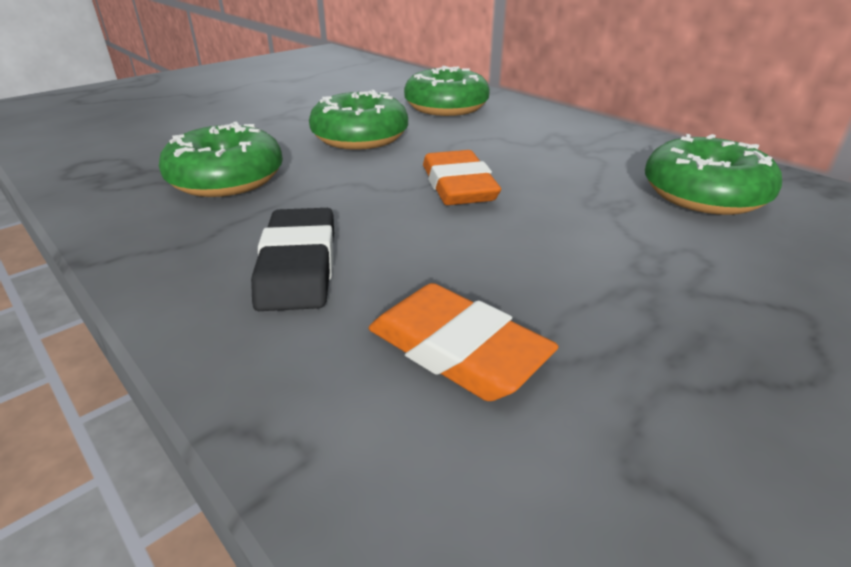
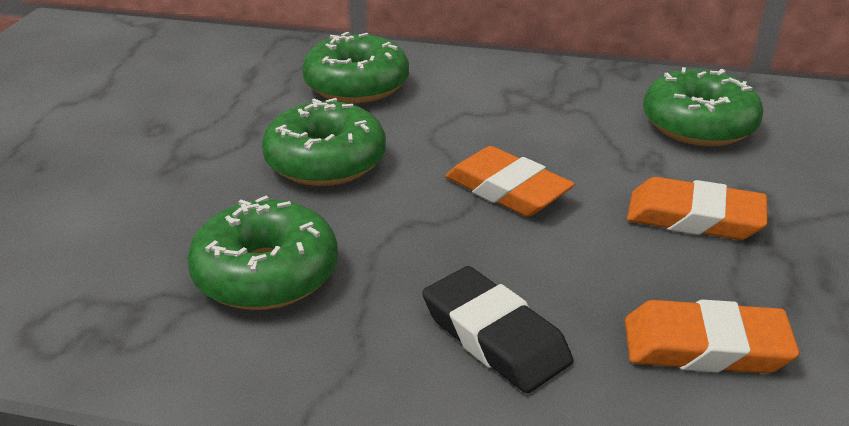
camera: 35 degrees left, 0 degrees up
(598, 254) = (694, 217): none -> orange eraser

